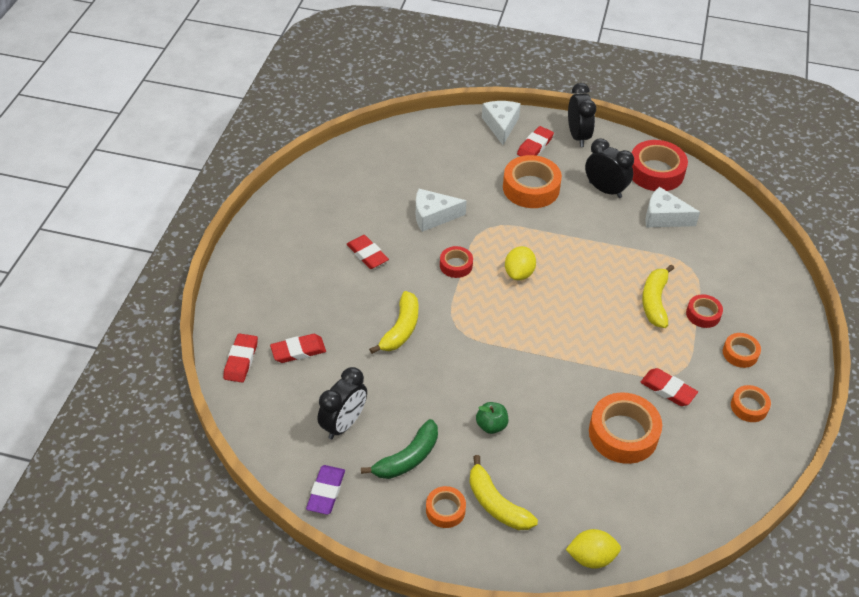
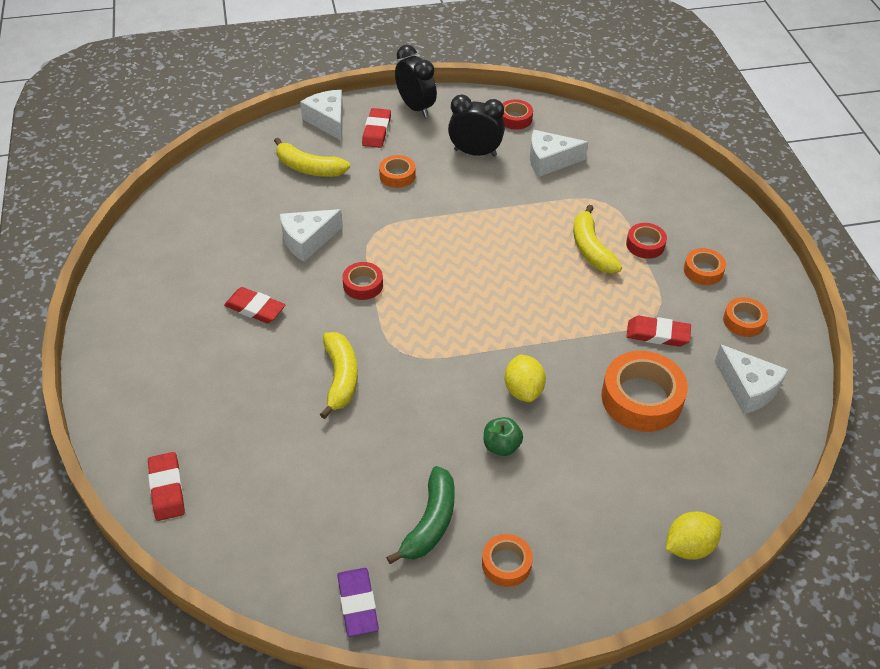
camera: 25 degrees left, 0 degrees up
(298, 351) = (232, 449): red eraser -> none
(344, 424) = (335, 514): black clock -> none
(496, 504) = (557, 532): yellow banana -> yellow banana (309, 168)
(519, 273) = (436, 269): yellow lemon -> yellow lemon (523, 390)
(531, 188) = (397, 175): orange tape -> orange tape, size x0.54
(656, 172) = (515, 118): red tape -> red tape, size x0.54
(717, 460) = (747, 388): none -> white cheese

